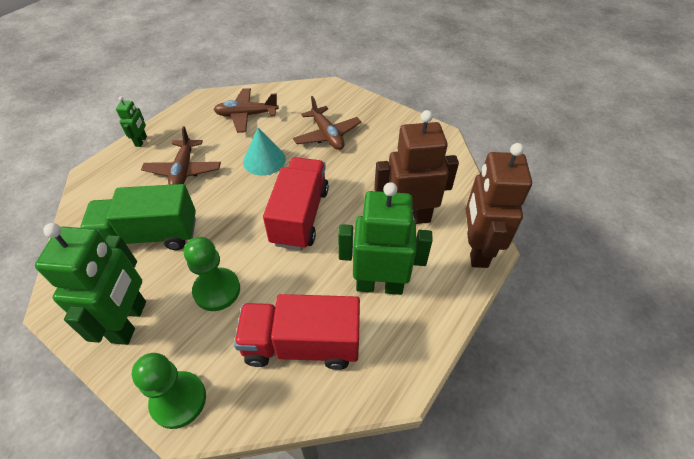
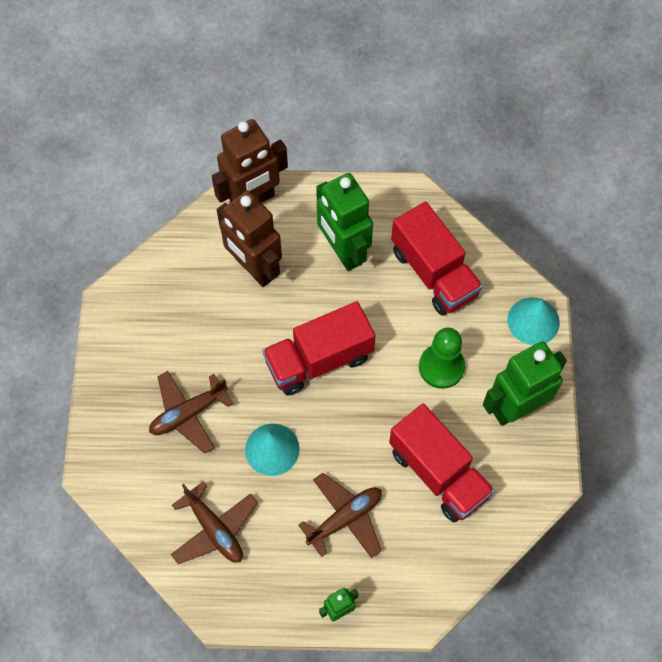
camera: 125 degrees left, 15 degrees up
(149, 235) = (438, 473): green truck -> red truck
(178, 400) = (533, 321): green pawn -> turquoise cone
(327, 135) = (188, 414): brown plane -> brown plane turned 150 degrees counterclockwise

